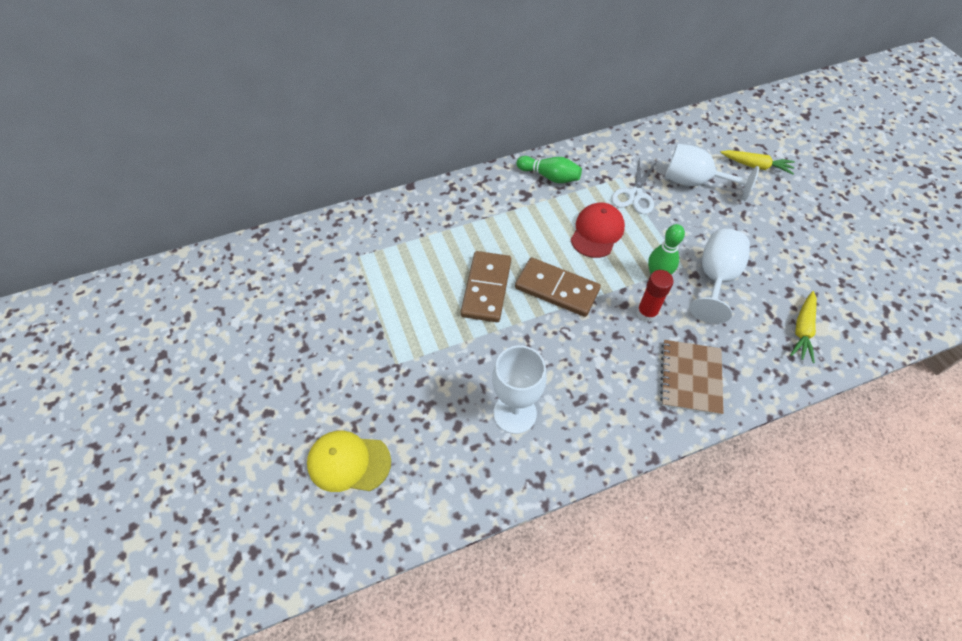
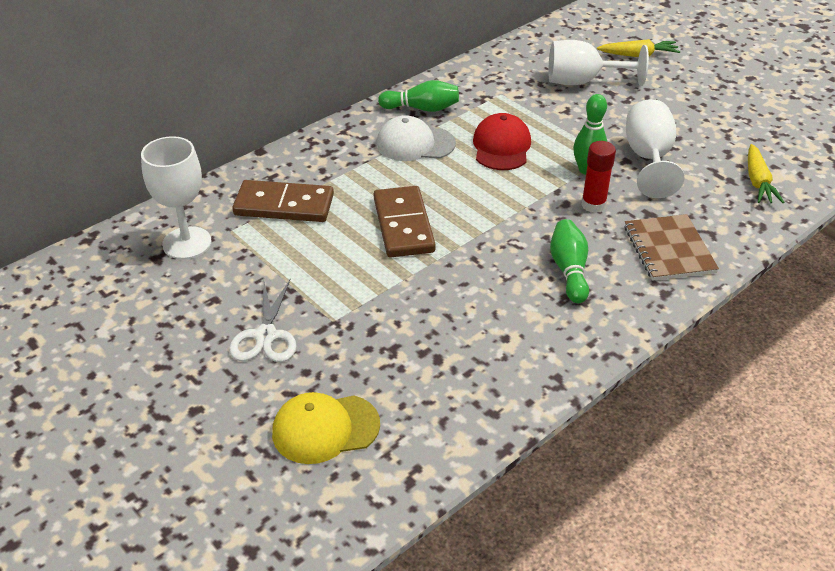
camera: 20 degrees left, 15 degrees down
(515, 413) = (497, 330): white goblet -> white goblet (187, 243)
(529, 210) = (415, 144): none -> white cap
(557, 289) = (484, 207): brown domino -> brown domino (284, 205)
(597, 373) = (569, 270): none -> green bowling pin
(635, 195) = (525, 105): white scissors -> white scissors (266, 336)

